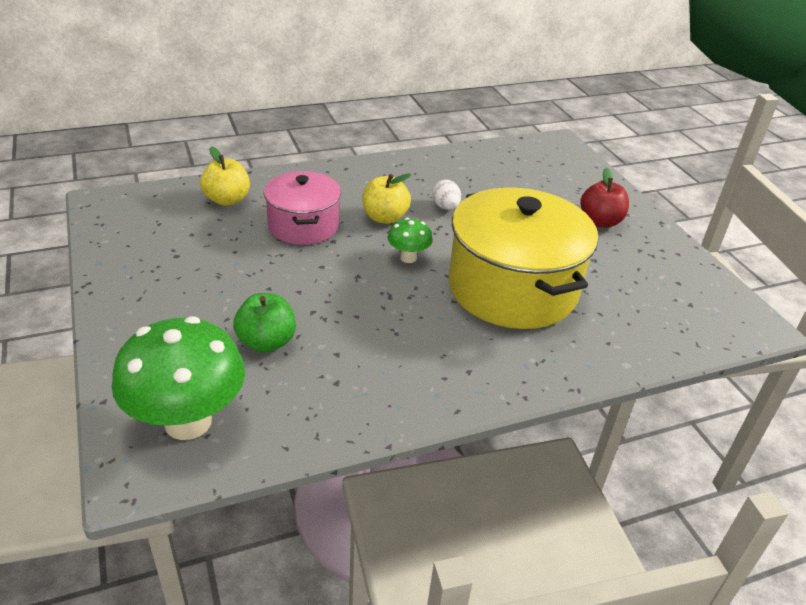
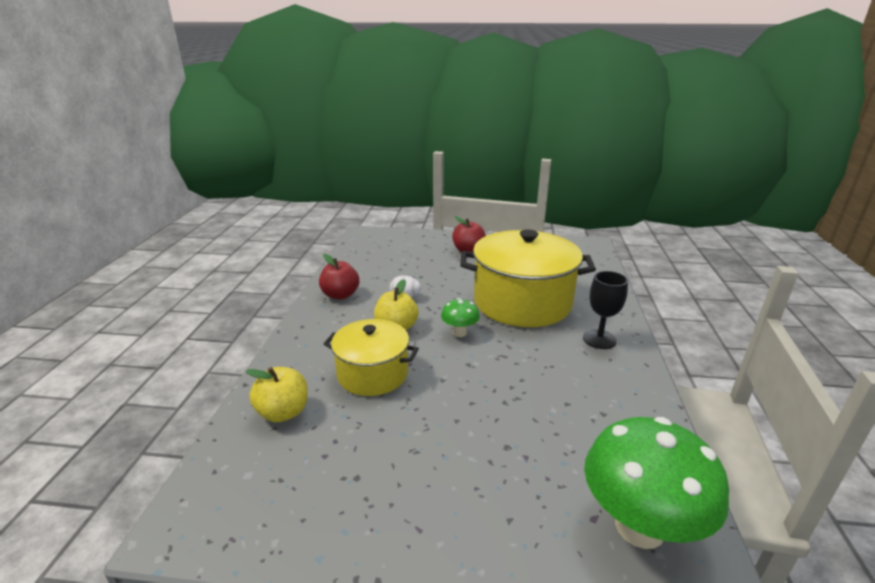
camera: 60 degrees left, 10 degrees down
(266, 342) = (537, 441): green apple -> none
(303, 225) = (372, 373): pink pot -> yellow pot
(414, 170) = (340, 295): none -> red apple
(481, 363) = (599, 339): none -> black goblet

